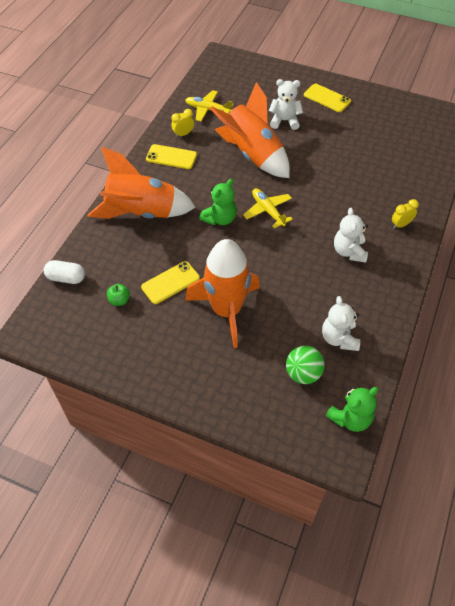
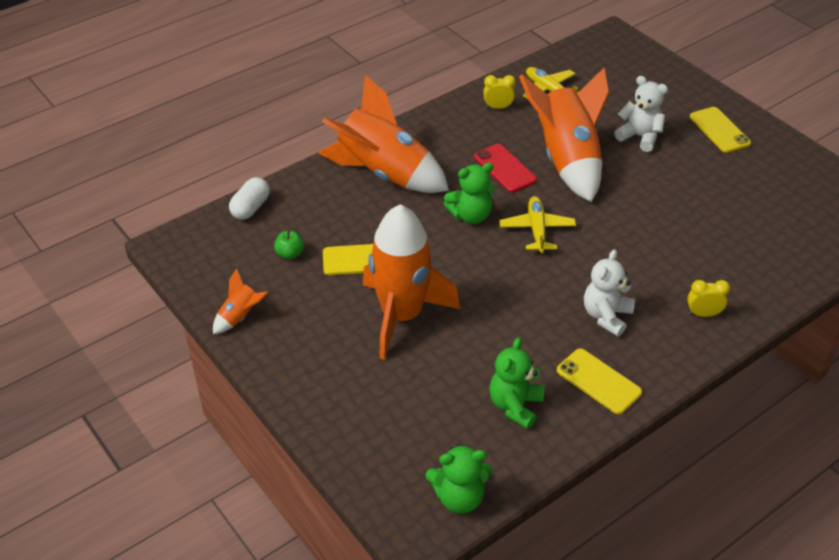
camera: 30 degrees right, 10 degrees down
(66, 278) = (250, 208): white capsule -> white capsule turned 75 degrees clockwise
(118, 363) = (240, 317): none -> orange rocket
(171, 157) = (464, 127): yellow phone -> yellow phone (598, 381)
(218, 176) = (505, 168): none -> red phone
(303, 373) = (440, 423): green ball -> none
(339, 338) = (515, 406): white teddy bear -> green teddy bear

